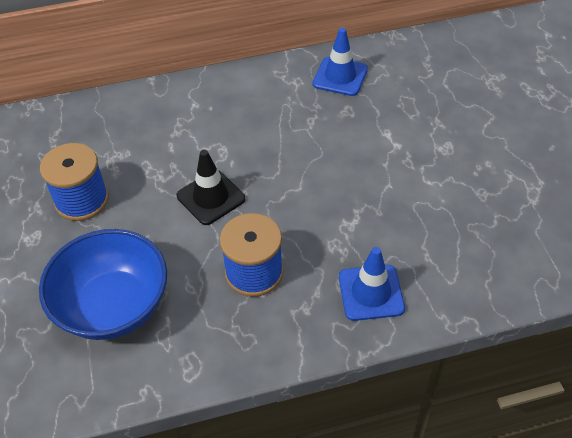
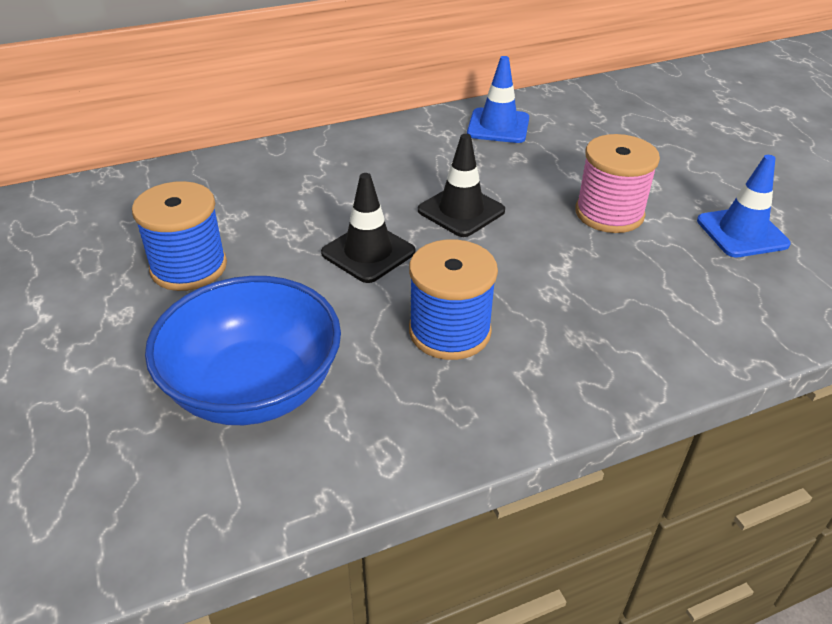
camera: 10 degrees left, 10 degrees down
(288, 163) = (461, 211): none -> black traffic cone
(371, 293) = (617, 342): blue traffic cone -> blue traffic cone (742, 232)
(402, 174) = (609, 213): none -> pink spool

